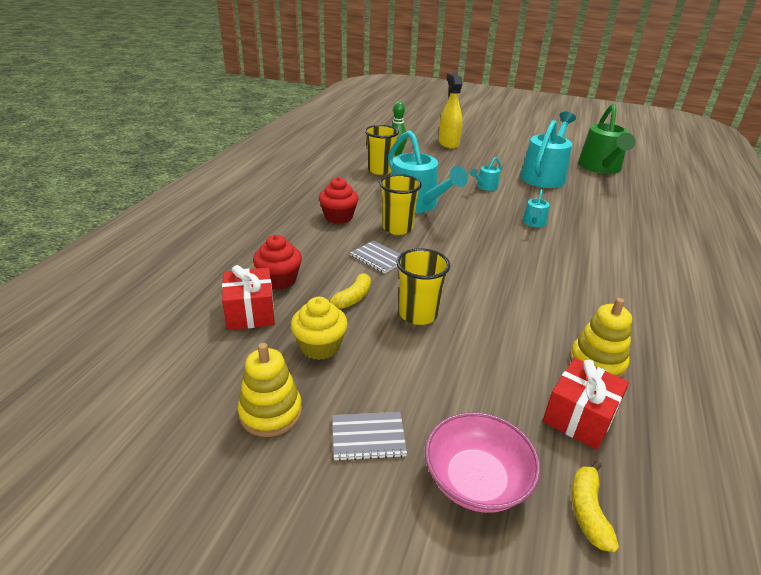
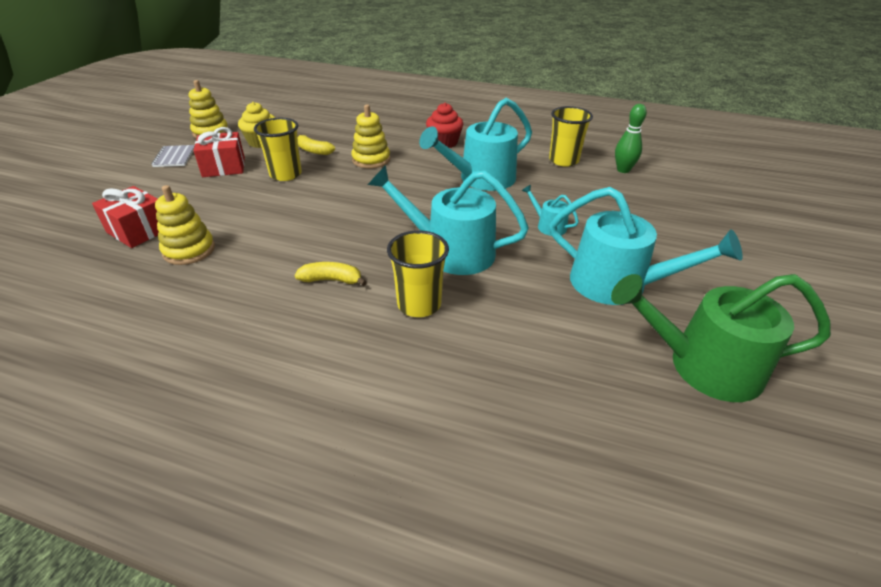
camera: 90 degrees right, 5 degrees up
(250, 312) = (306, 121): red gift -> red gift (224, 167)
(279, 280) = (343, 126): red cupcake -> none
(378, 258) = (371, 160): grey notebook -> yellow stacking toy
(397, 228) = (426, 168): yellow cup -> yellow cup (419, 304)
(448, 143) = (692, 207): yellow spray bottle -> none
(476, 480) = (119, 187): pink bowl -> none
(534, 223) = (451, 251): turquoise watering can -> turquoise watering can, size x2.19
(588, 511) = (68, 221): yellow banana -> yellow banana (331, 280)

